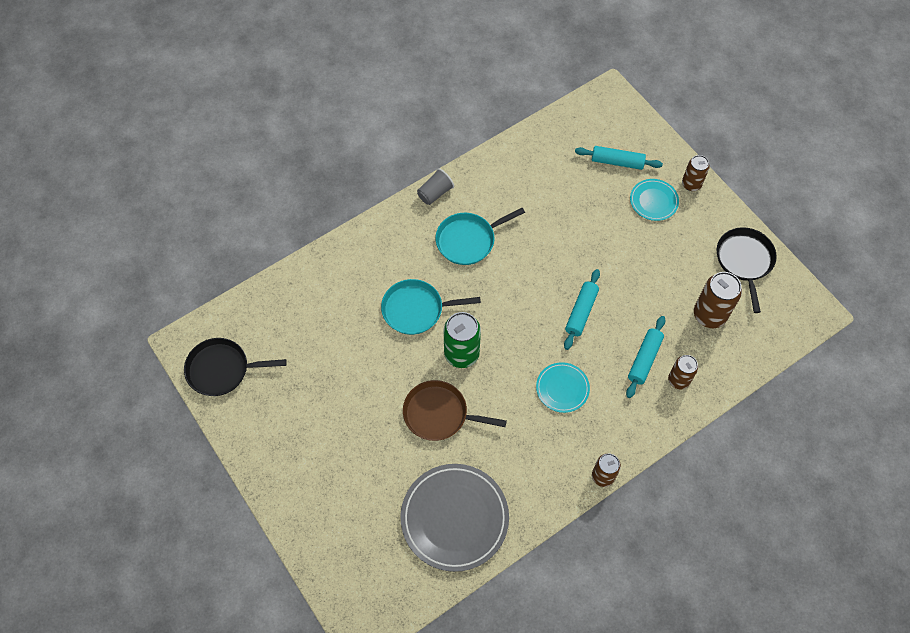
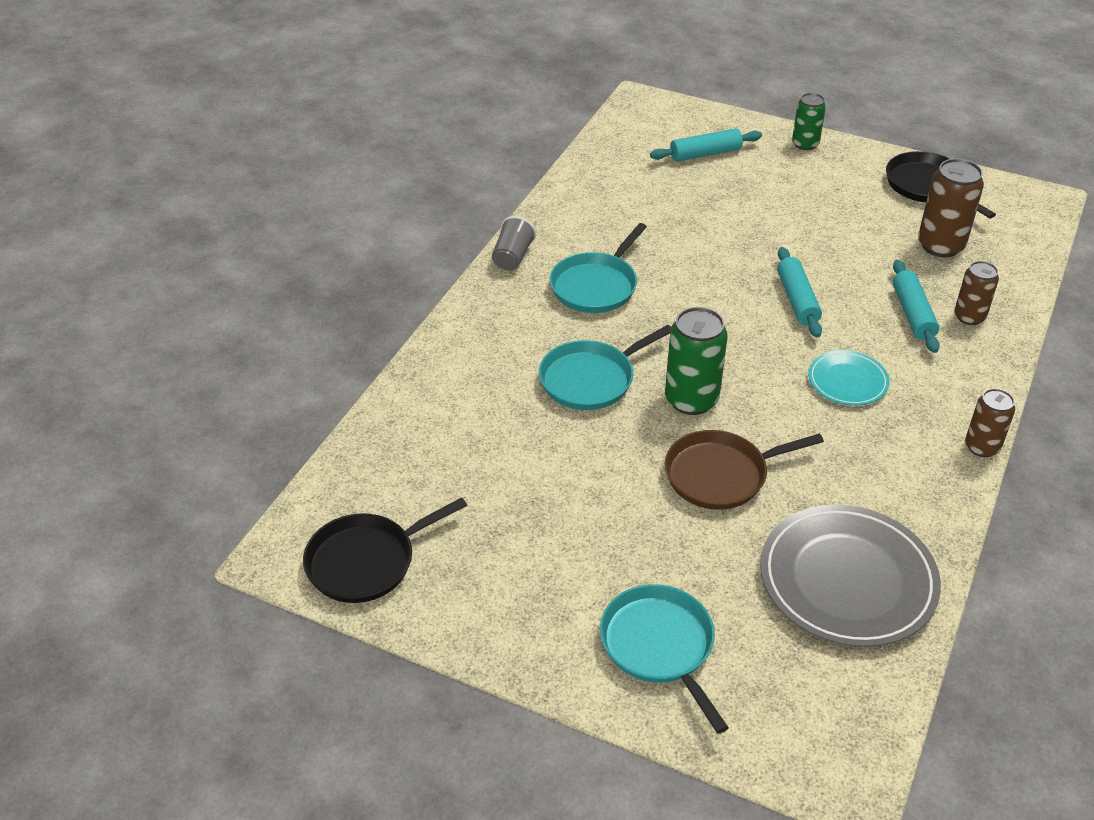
camera: 30 degrees left, 20 degrees down
(329, 501) = (659, 646): none -> turquoise pan
(653, 201) = (779, 172): turquoise plate -> none
(691, 184) = (805, 144): brown can -> green can

